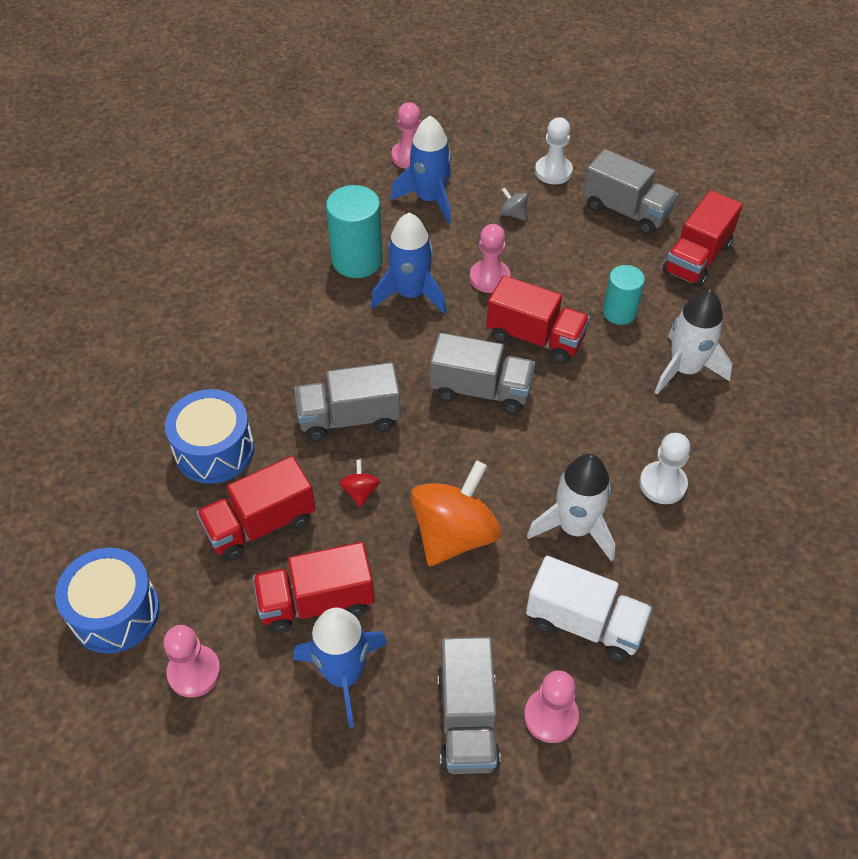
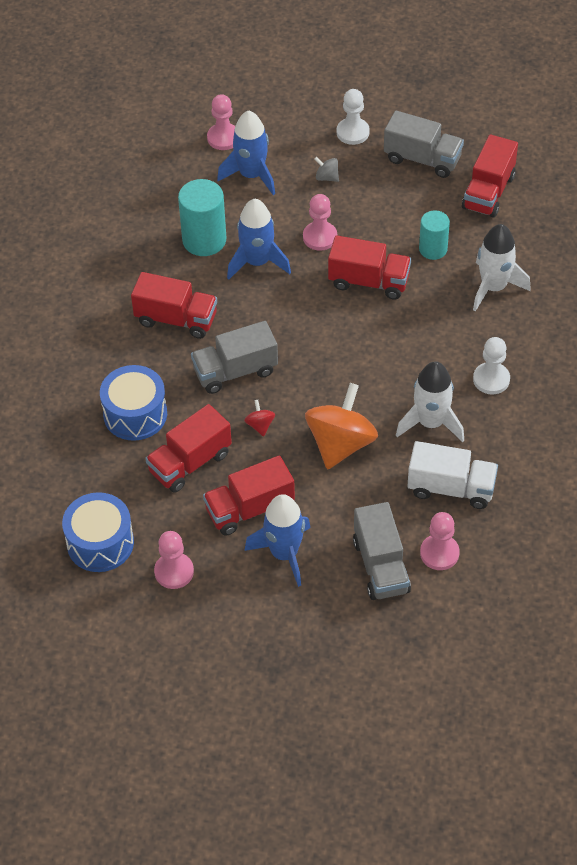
camera: 10 degrees left, 0 degrees up
(298, 344) = (176, 319): none -> red truck
(481, 390) = (335, 331): grey truck -> none

